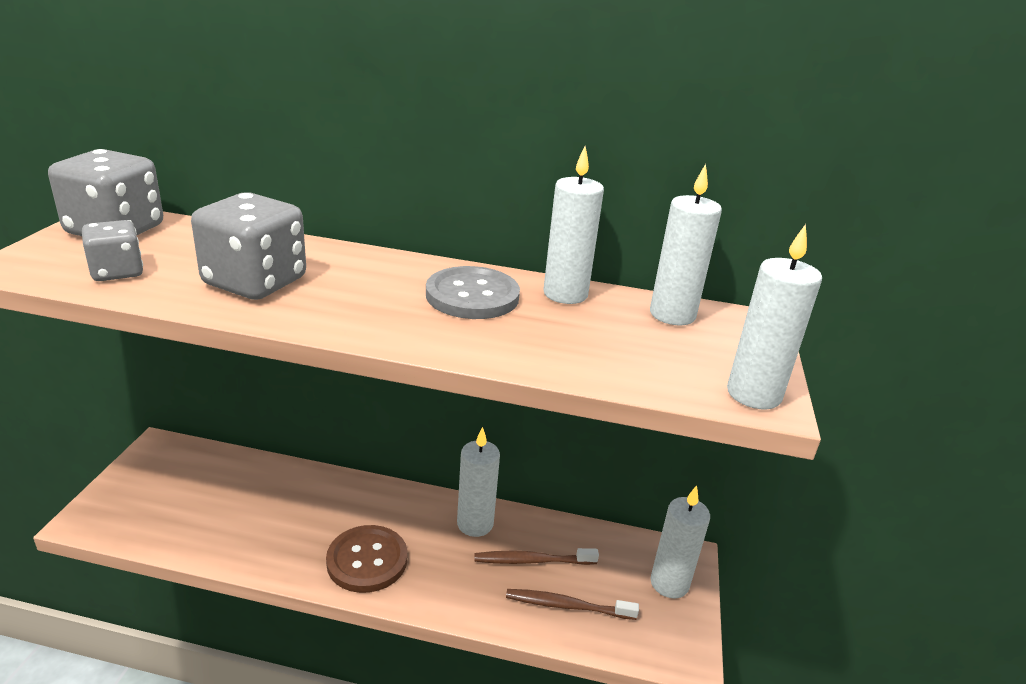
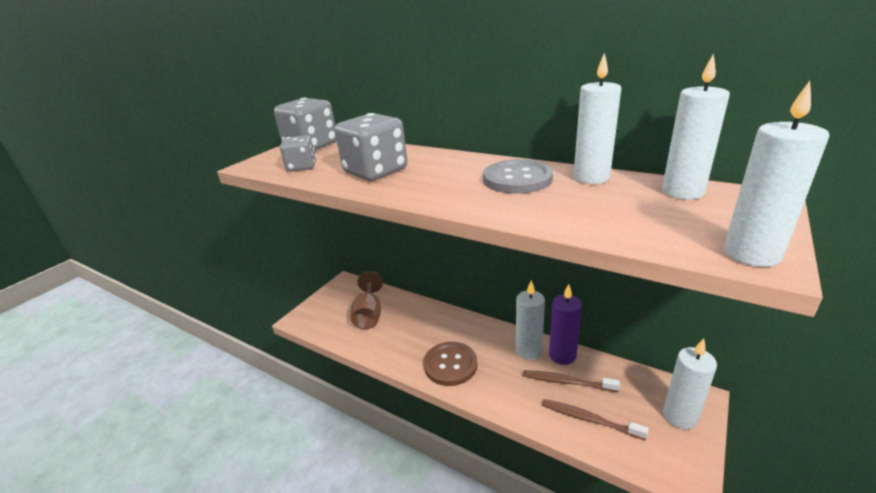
camera: 25 degrees right, 0 degrees up
(216, 498) = (369, 315): none -> brown goblet
(520, 525) = (562, 355): none -> purple candle

